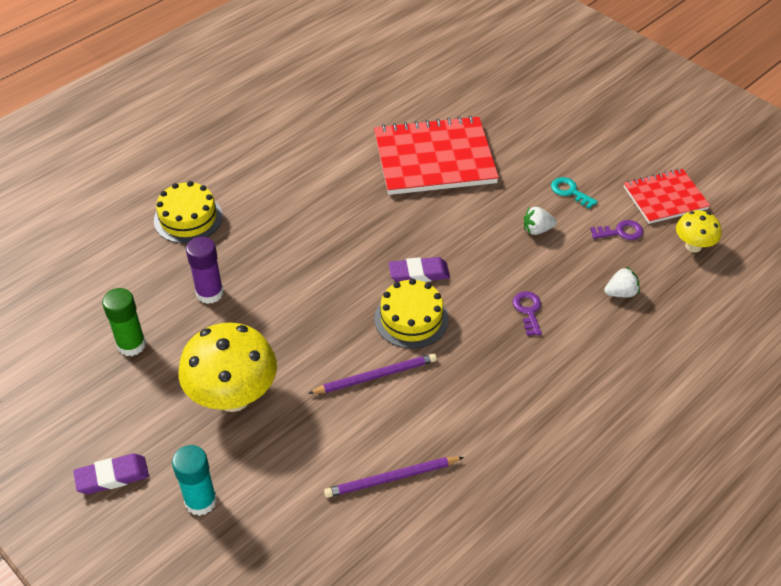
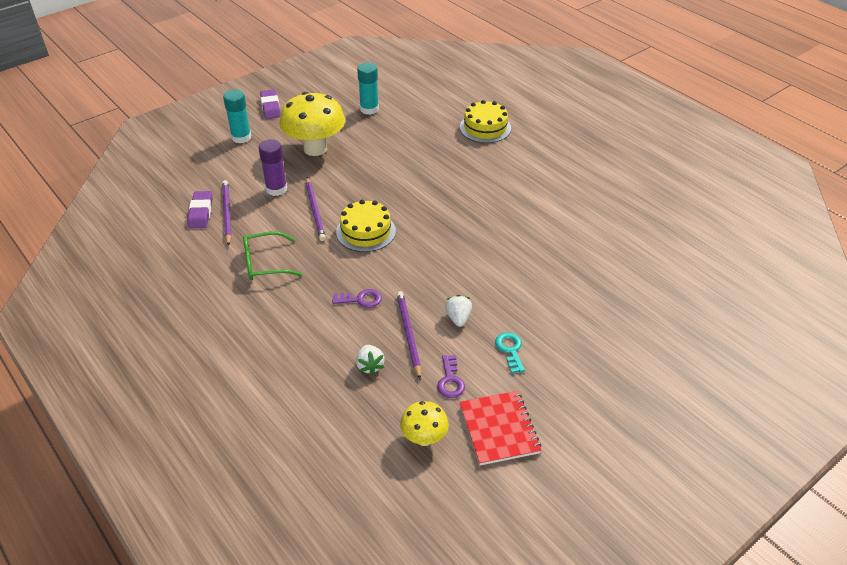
camera: 95 degrees right, 5 degrees down
(131, 345) = (369, 109): green glue stick -> turquoise glue stick
(209, 293) = (409, 138): purple glue stick -> purple glue stick (276, 189)
(419, 273) = (413, 239): purple eraser -> purple eraser (201, 212)
(434, 158) = (557, 259): red notebook -> none
(486, 412) = (265, 263): none -> green glasses
(569, 266) = (408, 334): none -> purple pencil
(570, 192) = (510, 350): turquoise key -> turquoise key turned 60 degrees counterclockwise

